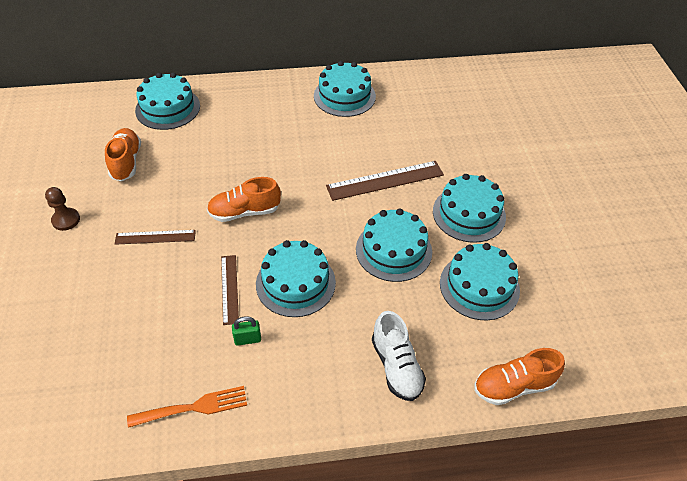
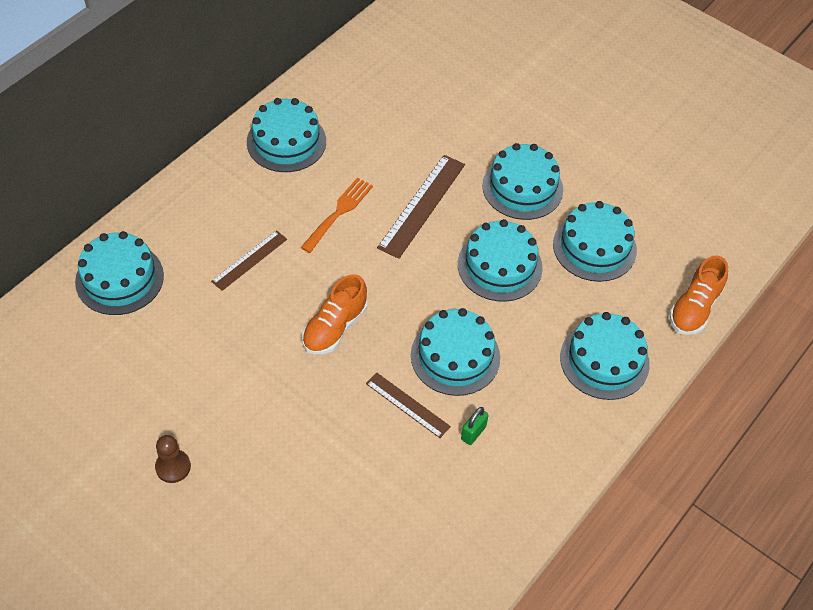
camera: 45 degrees left, 5 degrees up
(126, 162) = (154, 366): orange shoe -> none
(155, 237) = (283, 413): brown ruler -> brown ruler (249, 260)
(193, 407) = (497, 518): orange fork -> orange fork (339, 212)
(396, 366) = (604, 360): white shoe -> turquoise cake

